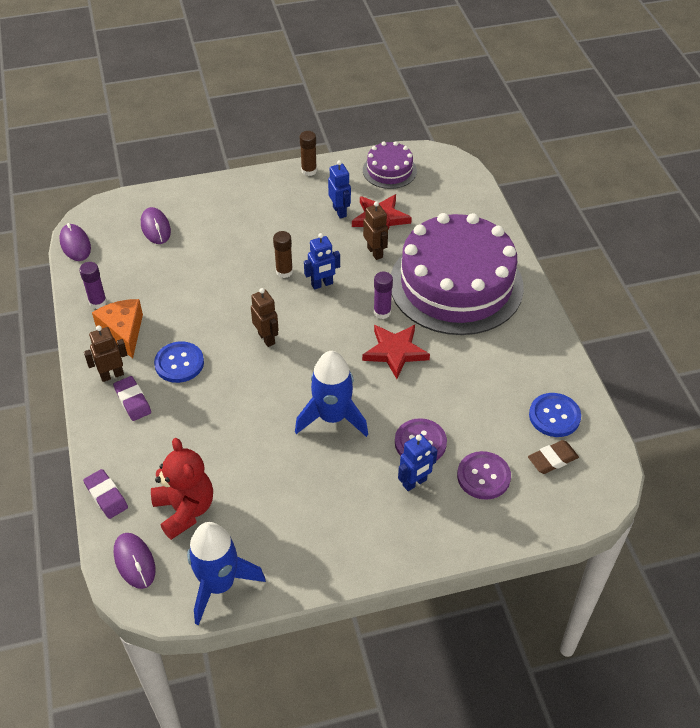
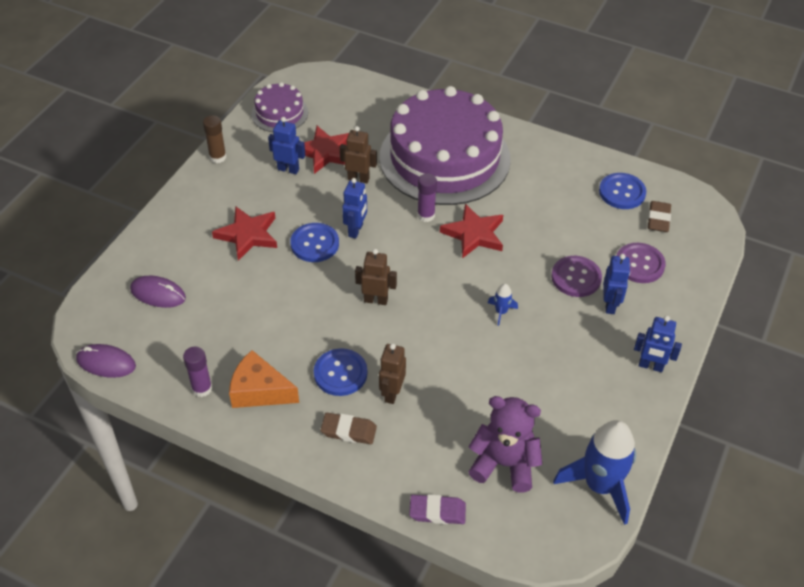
camera: 50 degrees left, 0 degrees up
(112, 375) = (302, 428): brown robot -> brown robot (391, 393)
(132, 401) = (348, 431): purple eraser -> brown eraser
(134, 561) = (526, 531): purple mouse -> none
(185, 510) = (504, 464): red teddy bear -> purple teddy bear
(254, 234) = (248, 235): none -> red star
(284, 272) = (314, 244): brown glue stick -> blue button
(332, 417) = (501, 312): blue rocket -> blue rocket, size x0.43
(376, 549) = (650, 366): none -> blue robot

